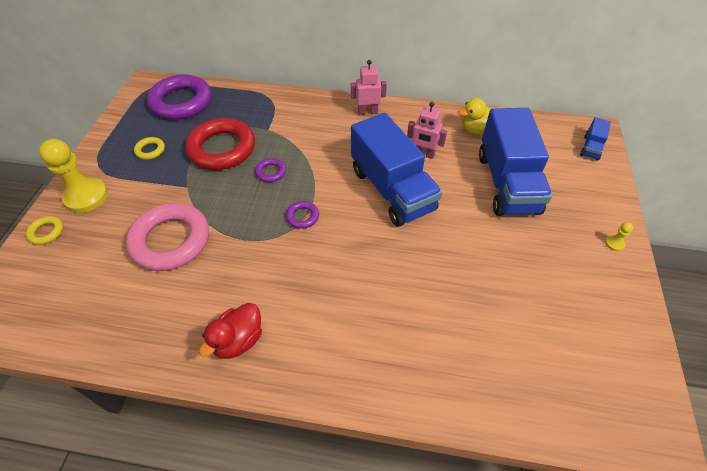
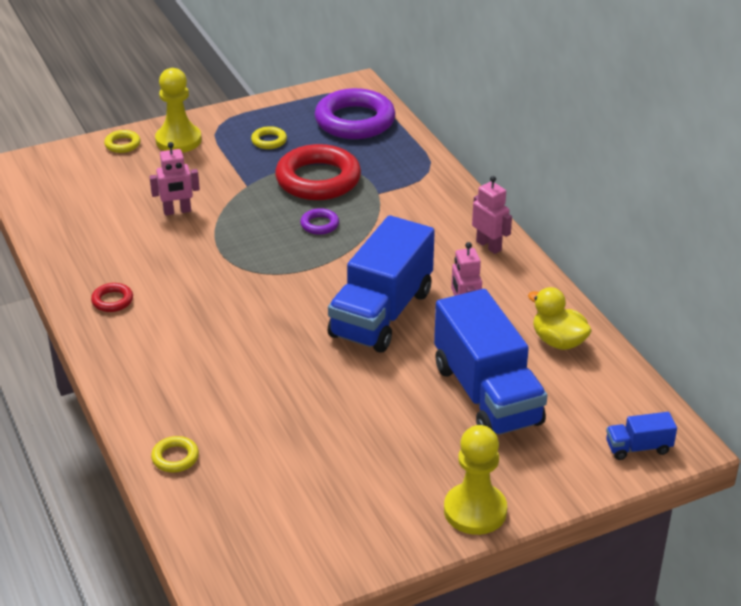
camera: 55 degrees right, 15 degrees down
(171, 240) = (177, 211): pink ring -> pink robot
(238, 340) = (112, 301): red duck -> red ring
(302, 216) = (282, 272): purple ring -> none
(468, 393) = (175, 457): none -> yellow ring
(507, 183) = (487, 395): blue truck -> blue truck turned 75 degrees counterclockwise
(614, 243) = (475, 511): yellow pawn -> yellow pawn, size x2.47

